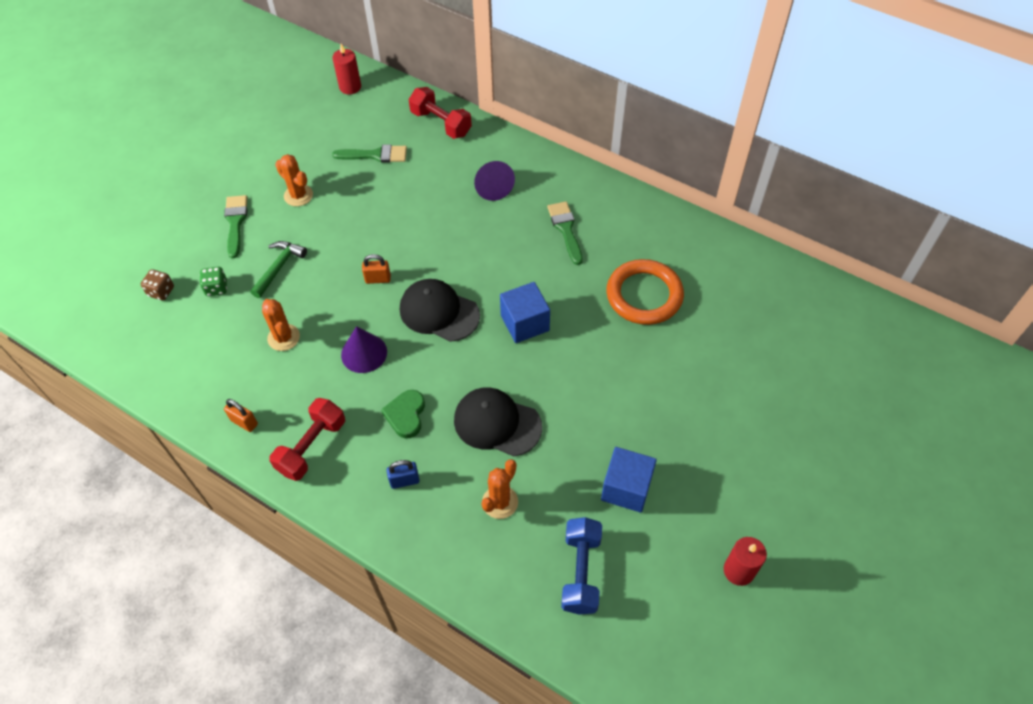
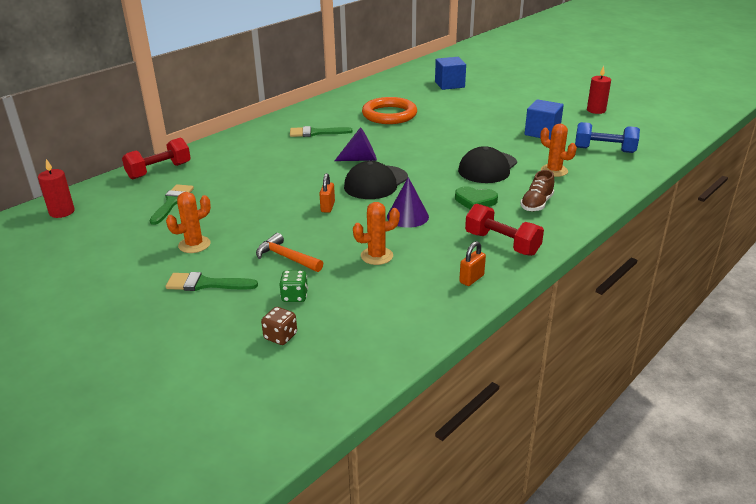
camera: 80 degrees left, 25 degrees down
(279, 267) = (286, 257): green hammer -> orange hammer
(404, 481) = (536, 204): blue padlock -> brown shoe
(492, 187) = (253, 155): purple cone -> purple cone (360, 159)
(525, 323) = (399, 152): blue cube -> blue cube (449, 84)

